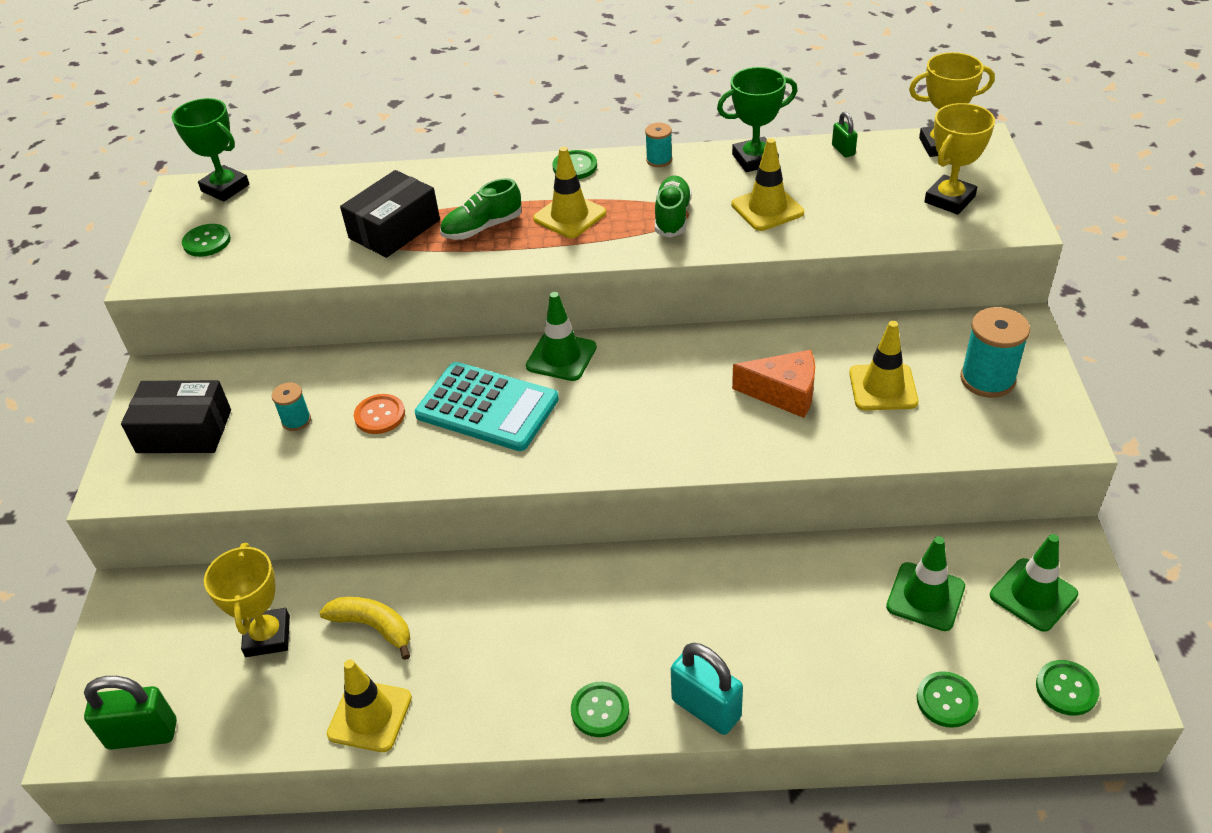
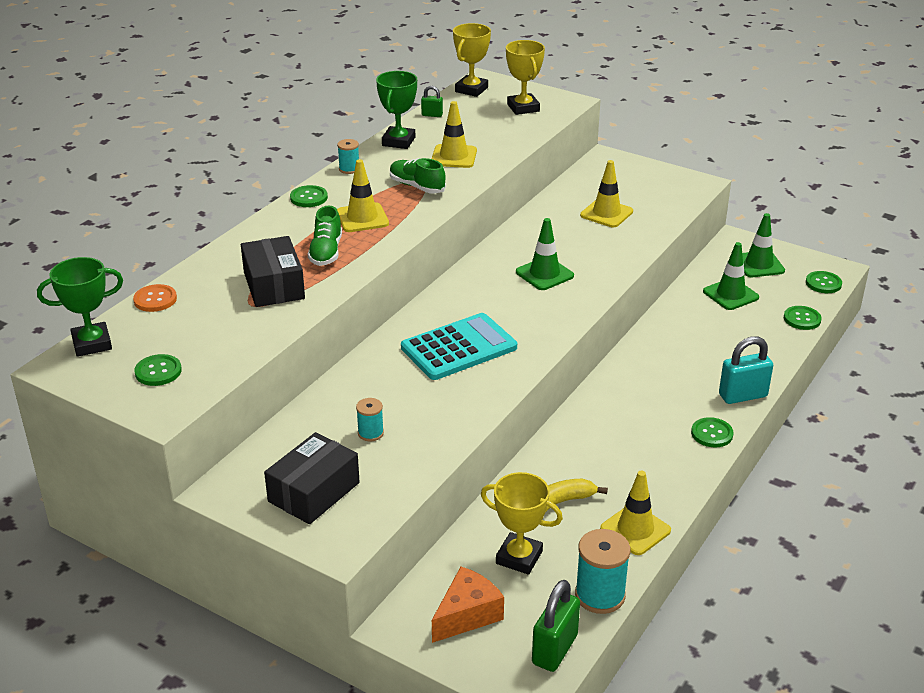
camera: 60 degrees left, 10 degrees down
(380, 415) = (411, 394): orange button -> orange button (155, 299)
(561, 357) = (445, 303): green traffic cone -> green traffic cone (544, 274)
(784, 393) = (575, 243): orange cheese -> orange cheese (467, 615)
(987, 379) = (636, 184): turquoise spool -> turquoise spool (600, 595)

